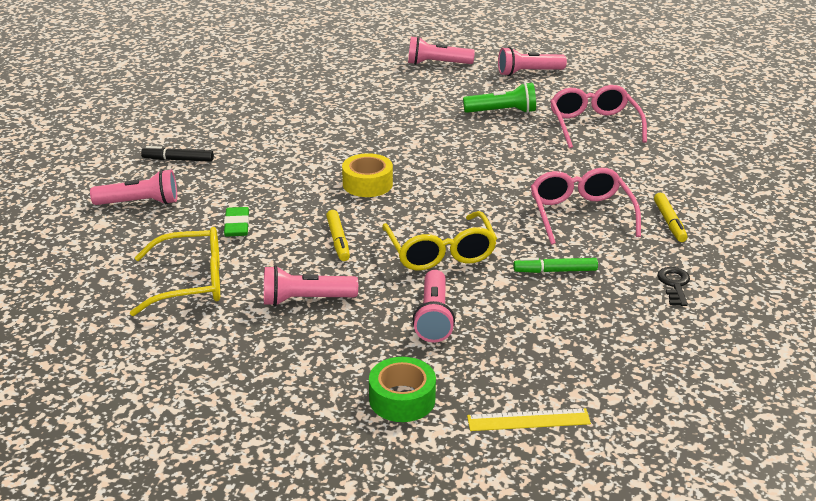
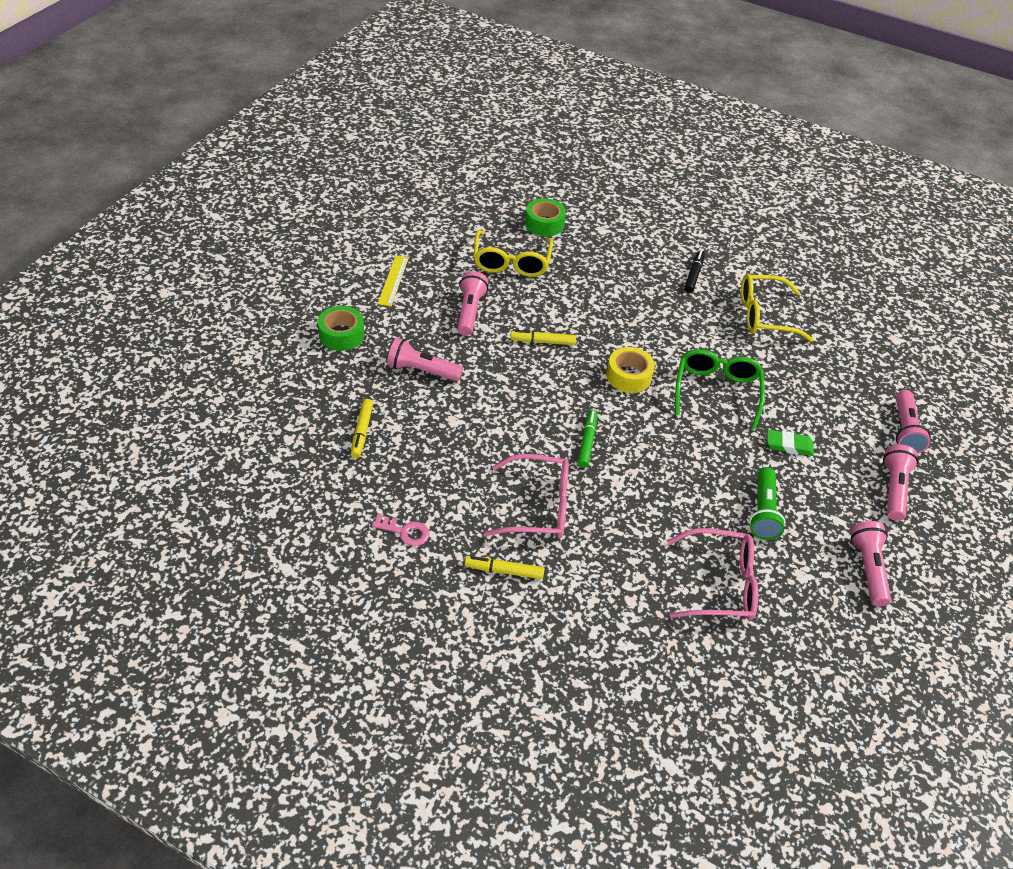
camera: 100 degrees right, 15 degrees up
(96, 268) = (544, 224): none -> green tape
(140, 203) = (628, 249): pink flashlight -> pink flashlight (904, 430)
(237, 225) = (581, 293): green eraser -> green eraser (789, 445)
(363, 138) = (716, 391): none -> green glasses
(440, 253) = (506, 395): yellow glasses -> yellow glasses (764, 315)
(528, 420) = (291, 388): yellow ruler -> yellow ruler (393, 280)
(555, 271) = (455, 458): green marker -> green marker (587, 442)
(562, 342) = (362, 432): none -> yellow marker
(674, 285) = (405, 532): black key -> pink key

